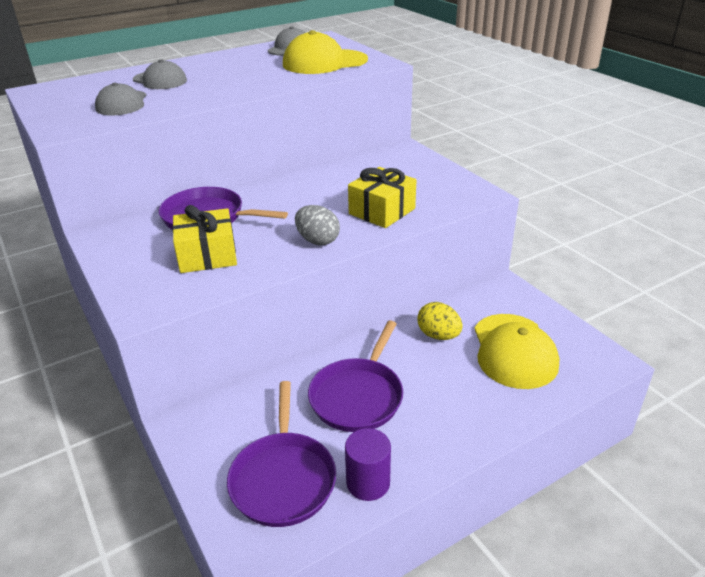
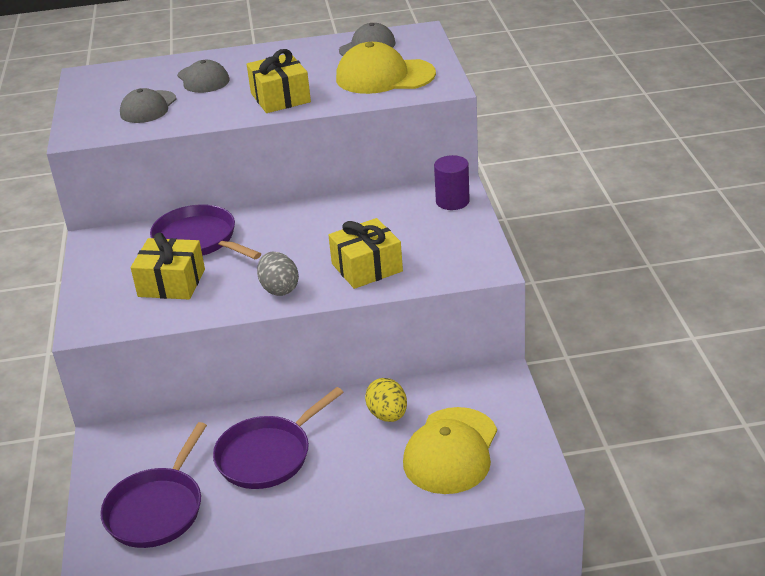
camera: 25 degrees right, 0 degrees up
(246, 83) = (280, 98): none -> yellow gift
(368, 482) = (223, 533): purple cylinder -> purple cylinder (452, 201)

